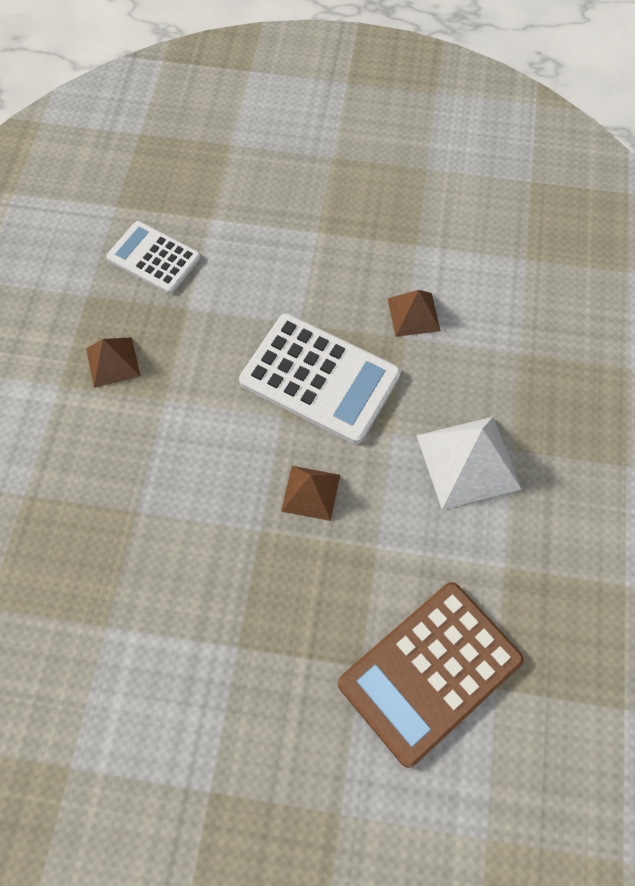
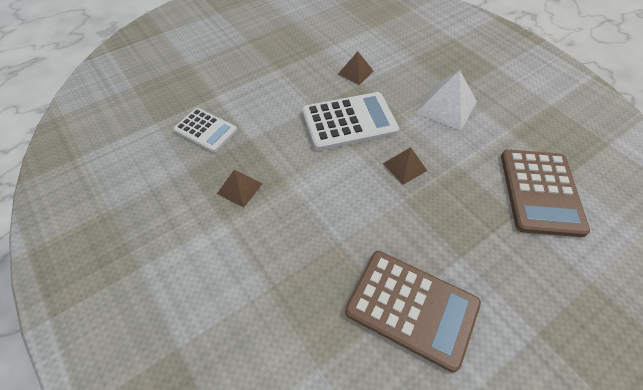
camera: 45 degrees left, 10 degrees down
(125, 643) = (412, 308): none -> brown calculator
(154, 258) = (205, 130): white calculator -> white calculator turned 135 degrees counterclockwise

